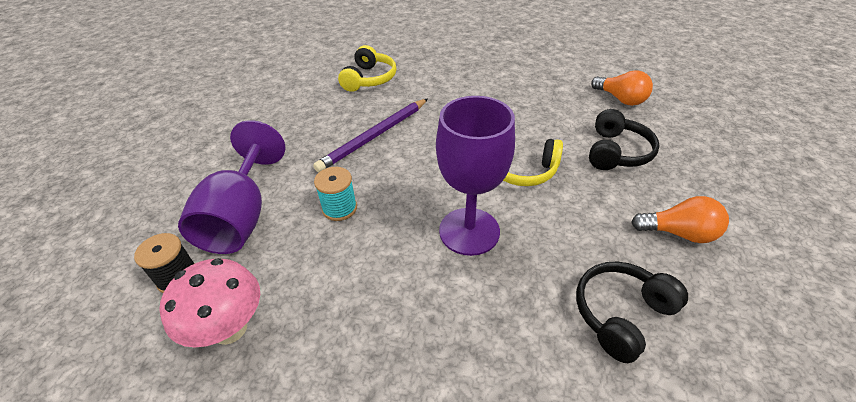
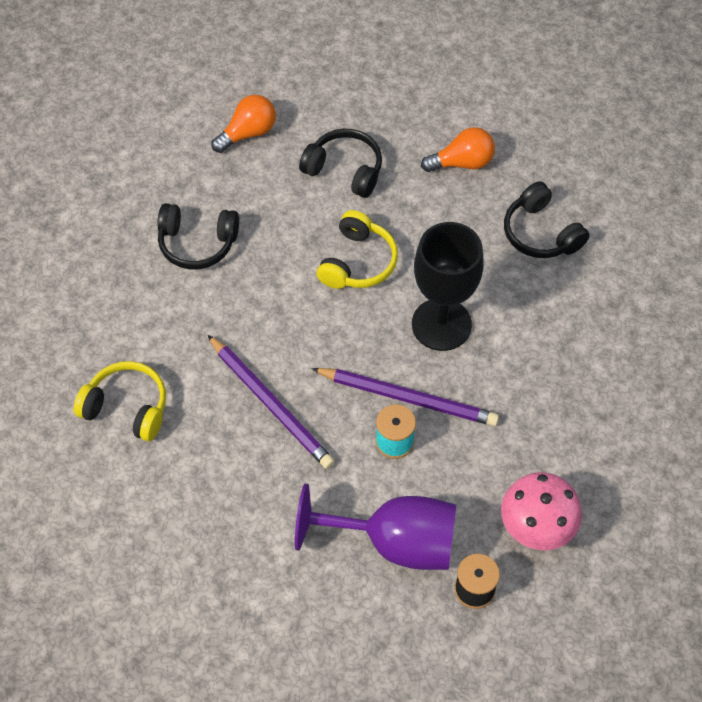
camera: 85 degrees left, 15 degrees up
(384, 214) = (408, 398): none -> purple pencil
(469, 231) = (441, 324): purple goblet -> black goblet
(506, 89) = (197, 243): none -> black headphones
(679, 233) = (462, 163): orange light bulb -> orange light bulb turned 60 degrees clockwise

